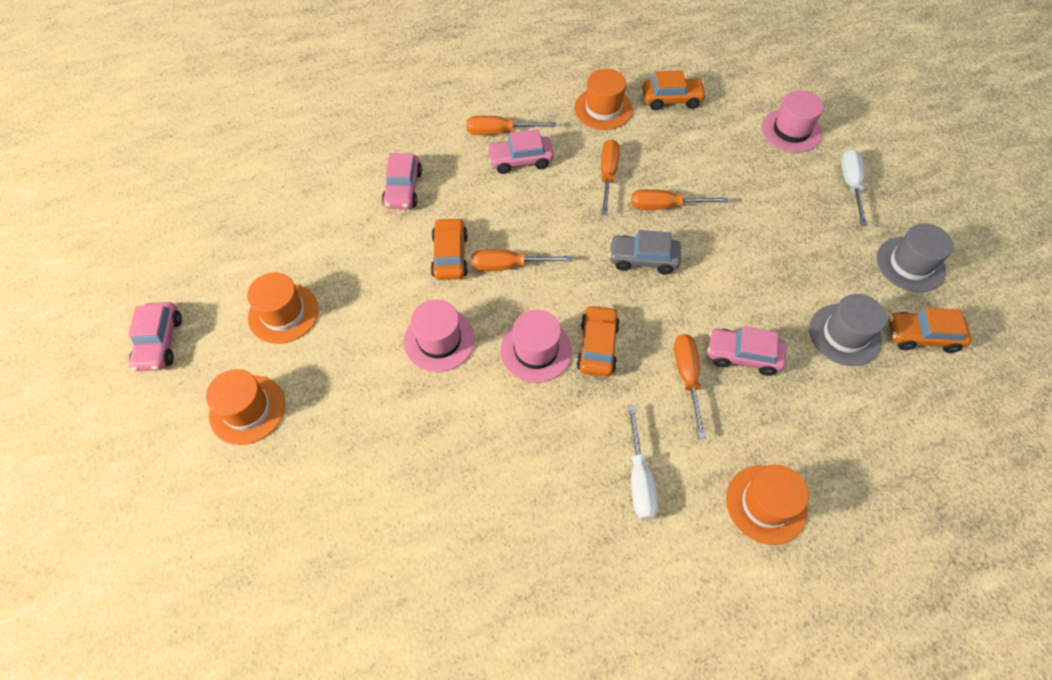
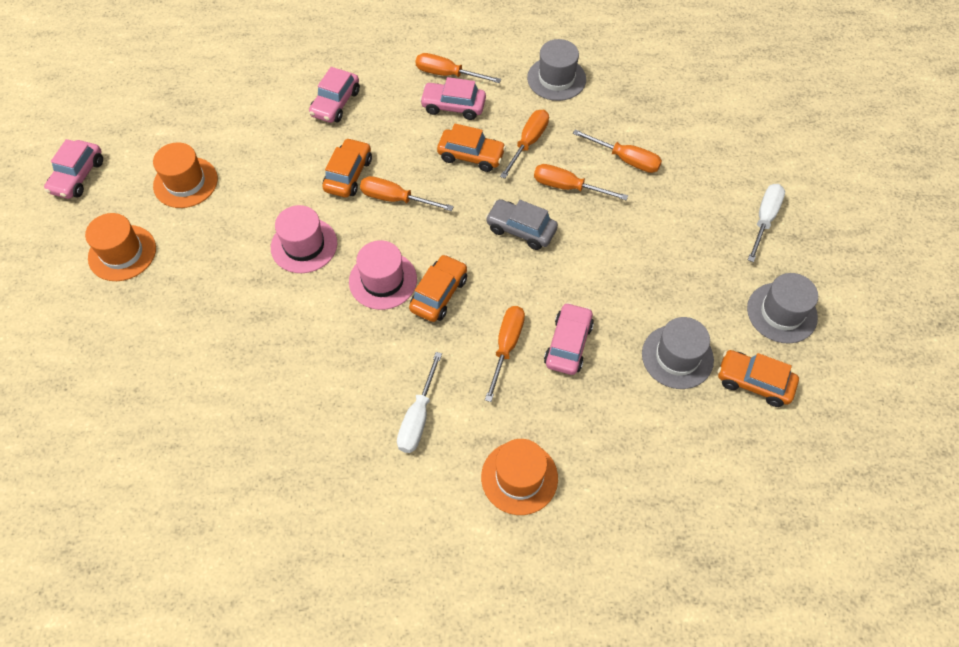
camera: 20 degrees right, 0 degrees up
(603, 109) = (556, 78): orange hat -> grey hat
(671, 99) = (628, 87): orange car -> orange car (471, 156)
(703, 165) = (625, 159): none -> orange screwdriver
(743, 355) = (568, 344): pink car -> pink car turned 75 degrees clockwise
(791, 130) = (733, 150): pink hat -> none

